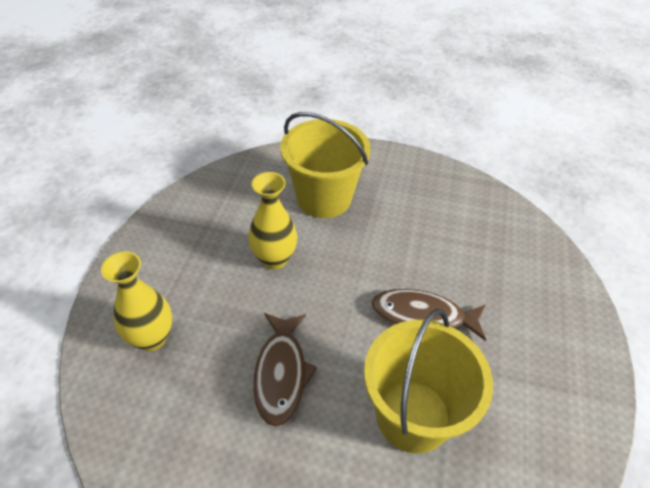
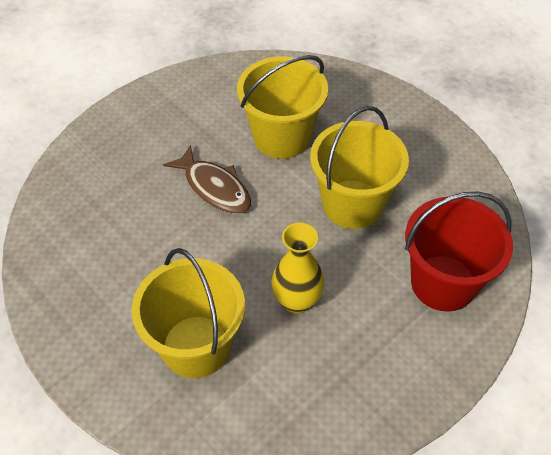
camera: 145 degrees left, 5 degrees up
(152, 338) = (443, 283): yellow vase -> red bucket
(281, 373) = (352, 204): brown fish -> yellow bucket

